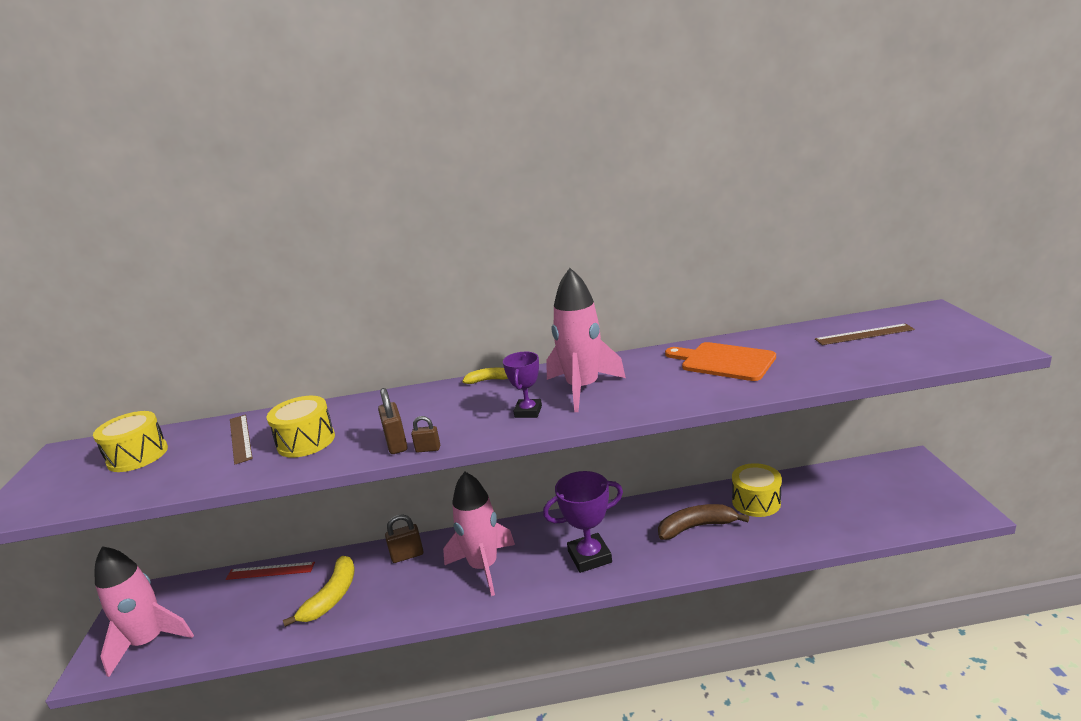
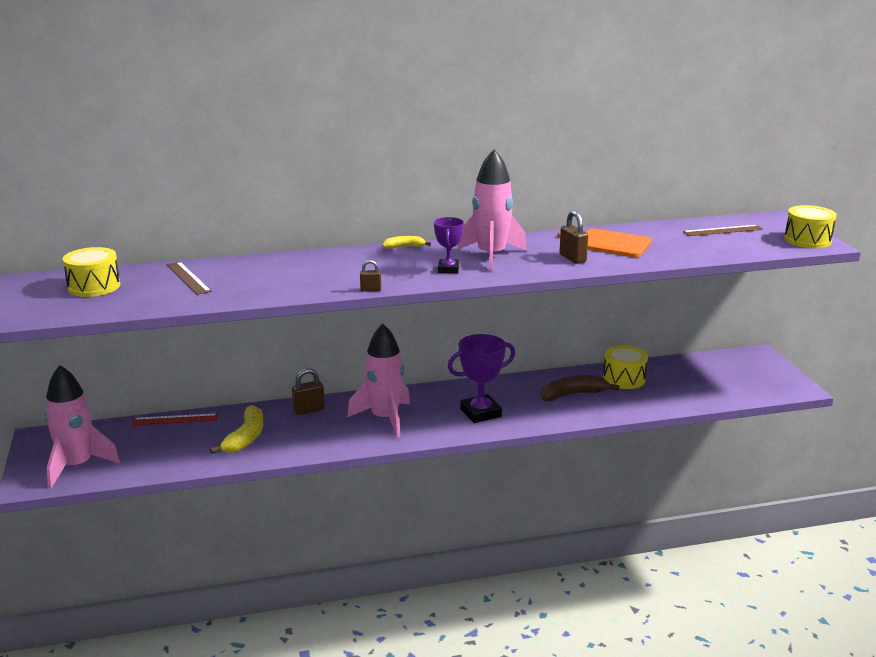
camera: 10 degrees left, 0 degrees up
(306, 441) = (254, 282): yellow drum -> yellow drum (807, 240)
(396, 444) = (340, 286): brown padlock -> brown padlock (572, 258)

